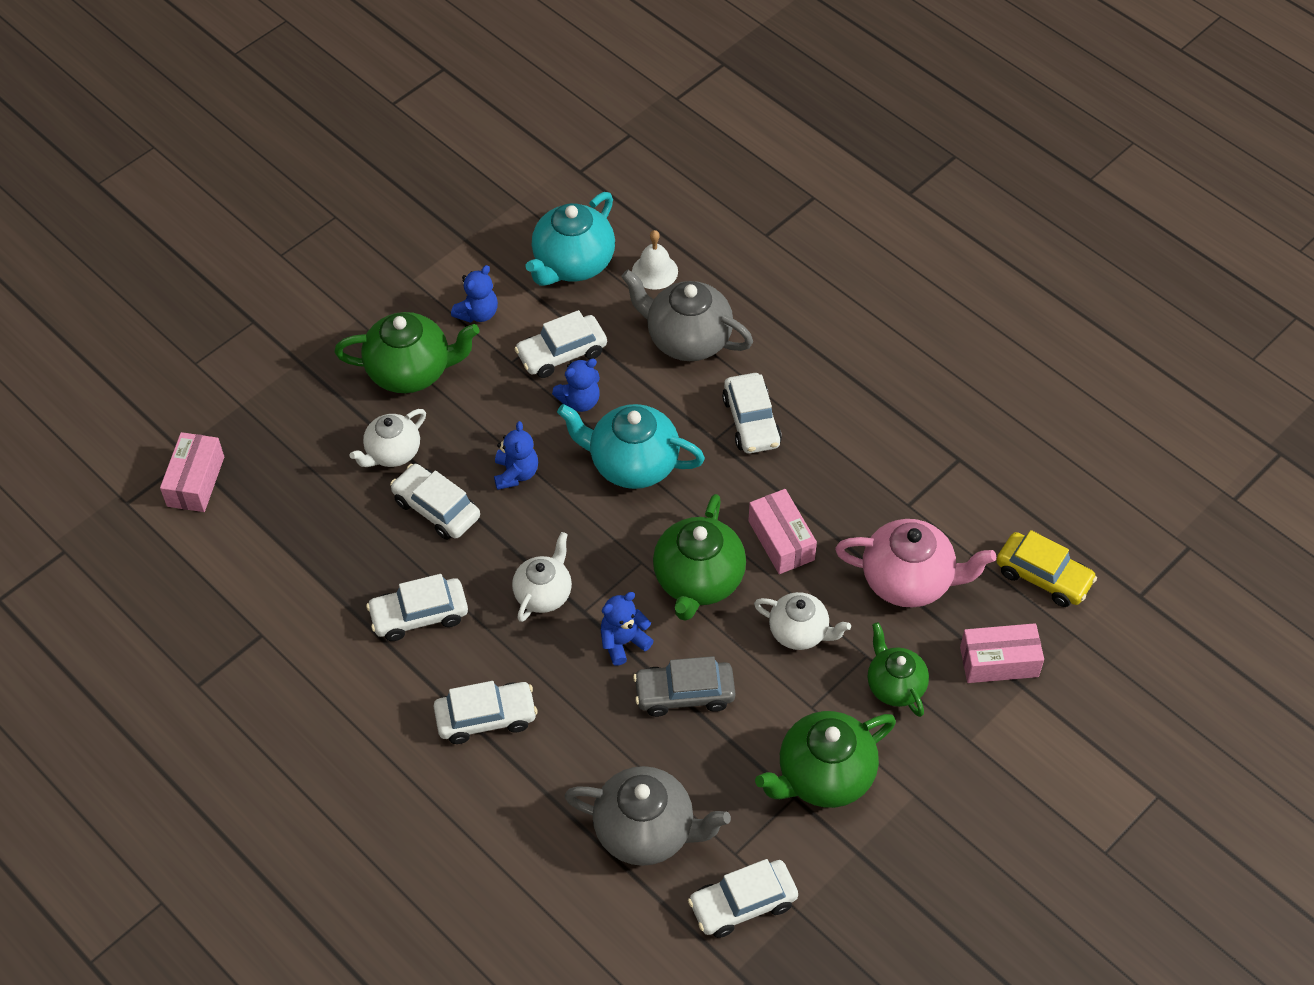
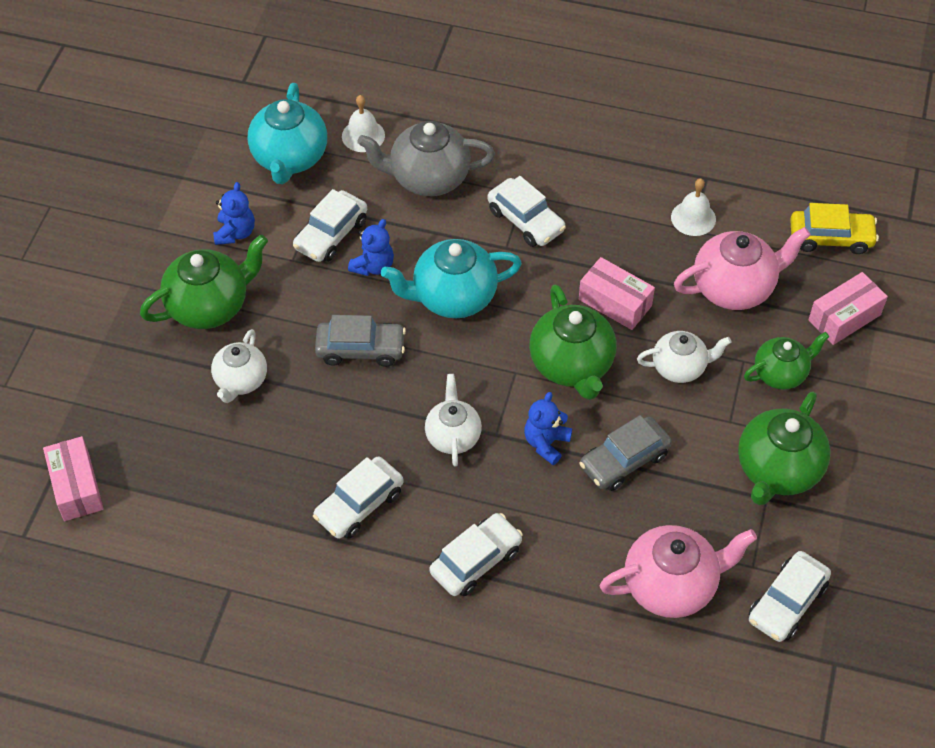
camera: 30 degrees left, 0 degrees up
(436, 509) = (312, 409): white car -> none
(516, 473) = (360, 349): blue teddy bear -> grey car
(646, 831) = (671, 585): grey teapot -> pink teapot
(895, 685) = (781, 373): green teapot -> green teapot turned 120 degrees clockwise
(917, 493) = (693, 218): none -> white bell

